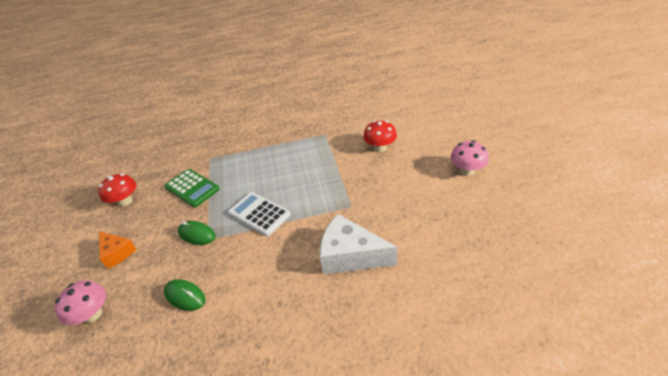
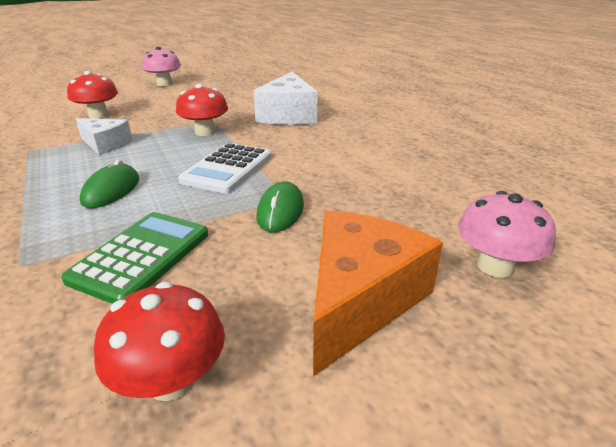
camera: 110 degrees left, 10 degrees down
(117, 253) = (360, 299): orange cheese -> orange cheese, size x1.66
(185, 296) = (396, 189): green mouse -> green mouse (111, 190)
(322, 159) = (105, 144): none -> white cheese
(327, 202) = (205, 132): none -> red mushroom

